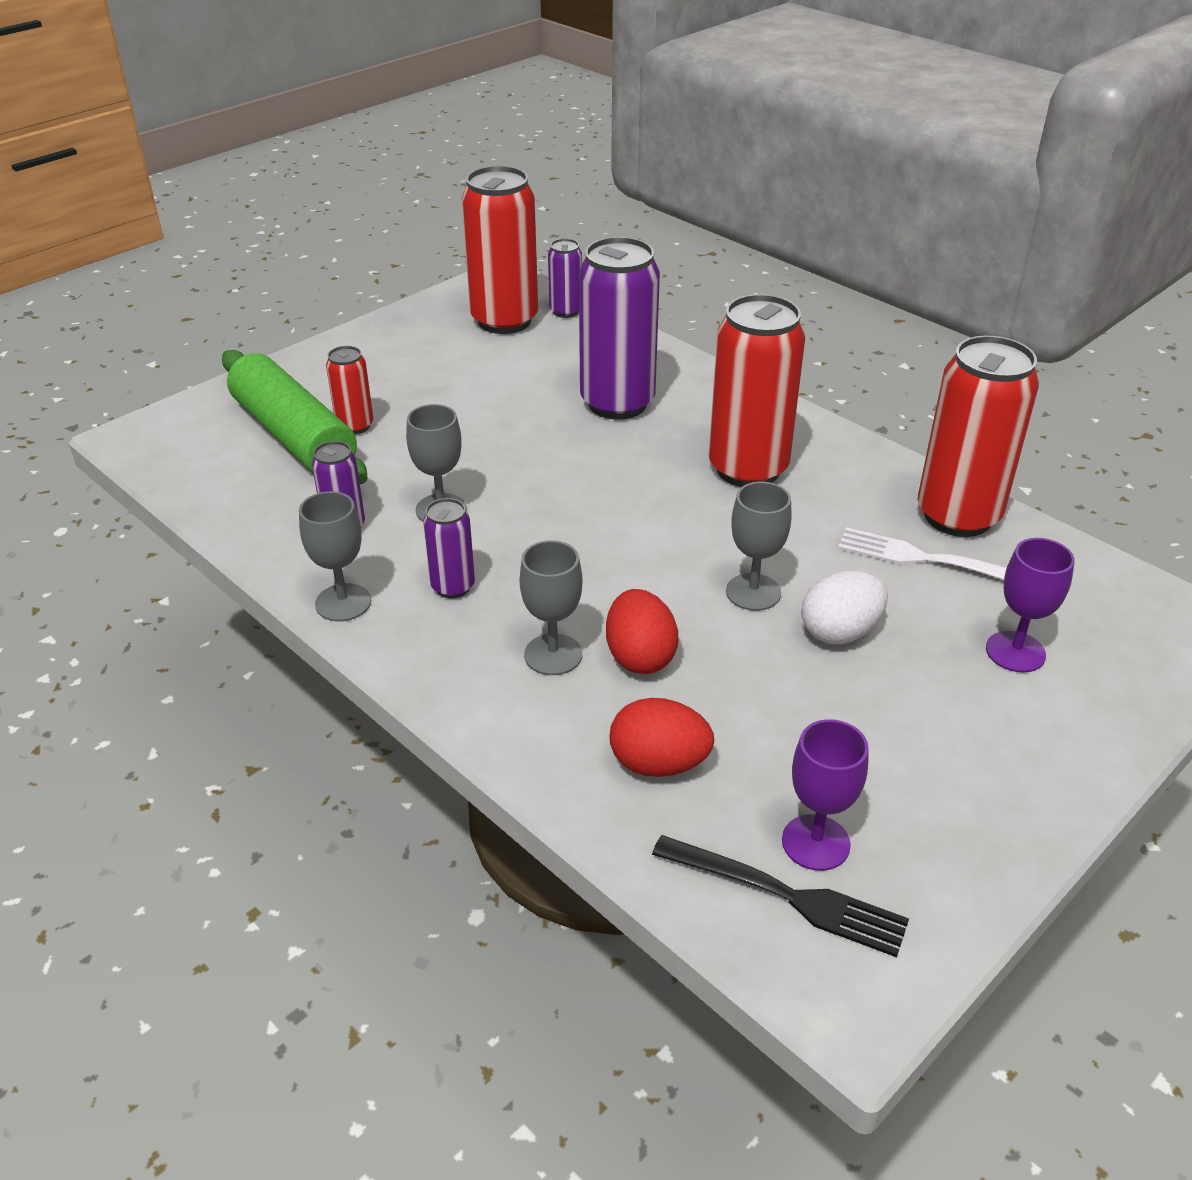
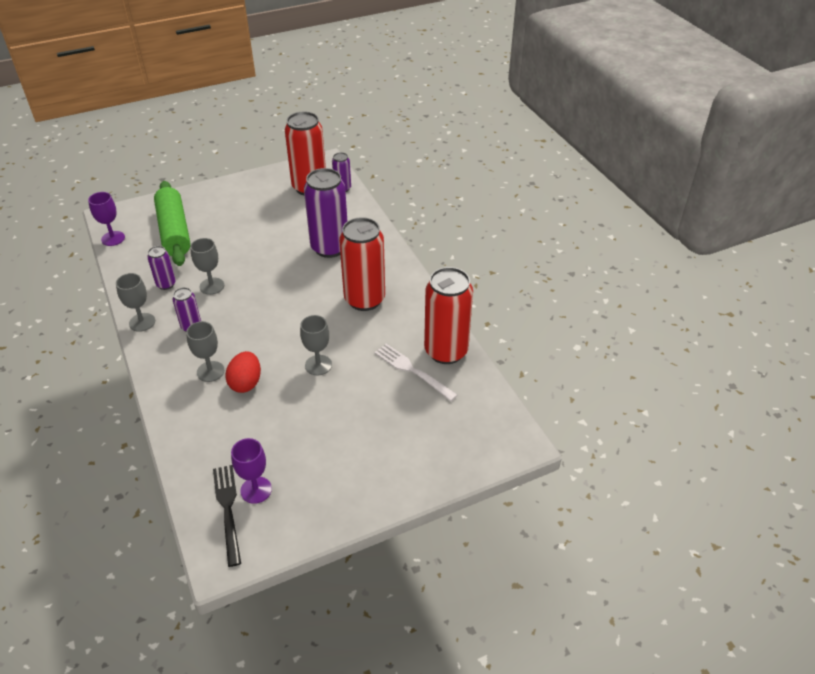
camera: 20 degrees right, 5 degrees up
(355, 426) = (203, 232): red can -> none
(659, 764) = (218, 435): red egg -> none
(789, 896) = (227, 509): black fork -> black fork turned 150 degrees counterclockwise
(840, 632) = (342, 396): white egg -> none
(1015, 652) = (415, 429): purple goblet -> purple goblet (113, 238)

